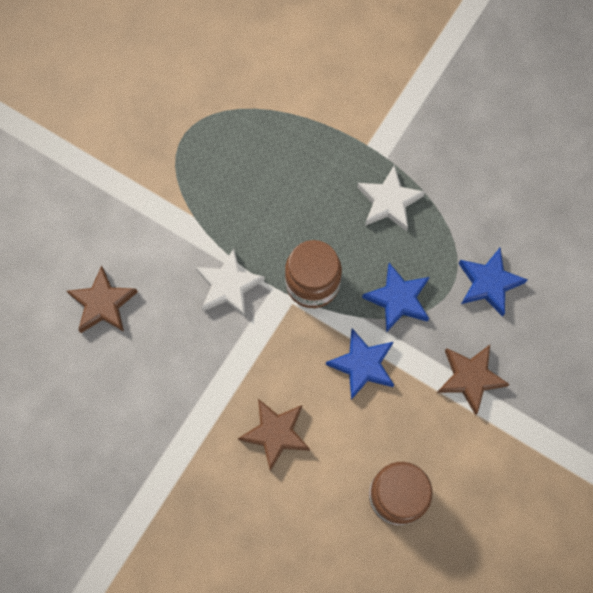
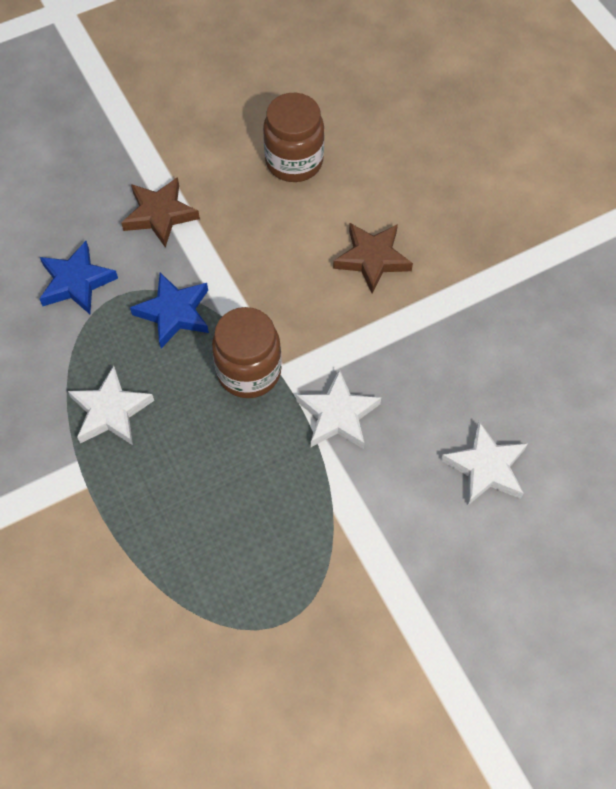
camera: 150 degrees left, 10 degrees down
(103, 303) = (485, 468): brown star -> white star
(362, 365) = (251, 274): blue star -> none

